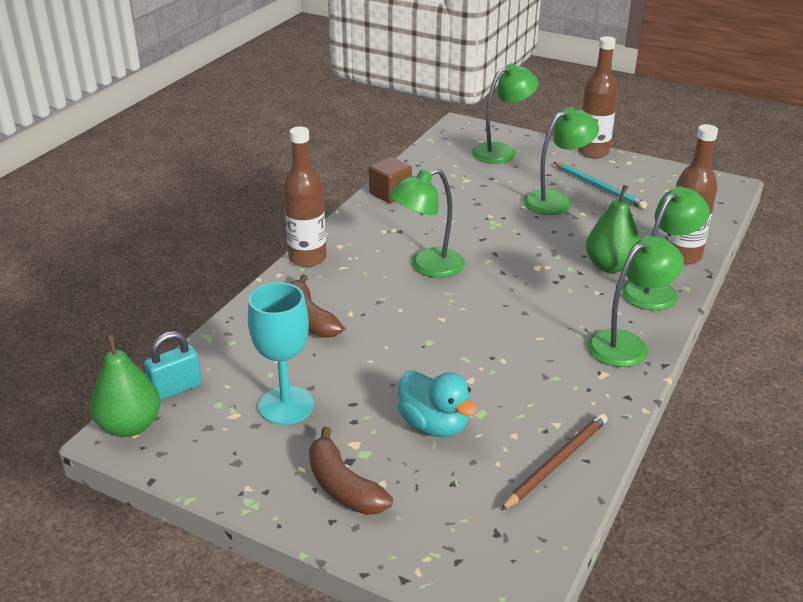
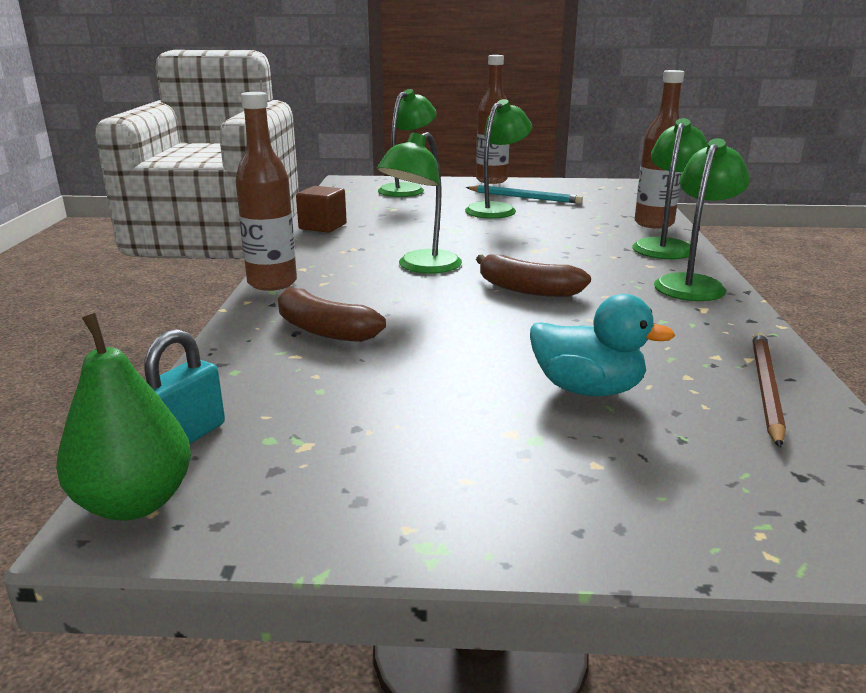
camera: 25 degrees left, 10 degrees down
(286, 405) = (374, 416): turquoise goblet -> none
(343, 486) = (548, 484): brown banana -> brown banana (527, 289)
(610, 266) = (601, 239): green pear -> none

